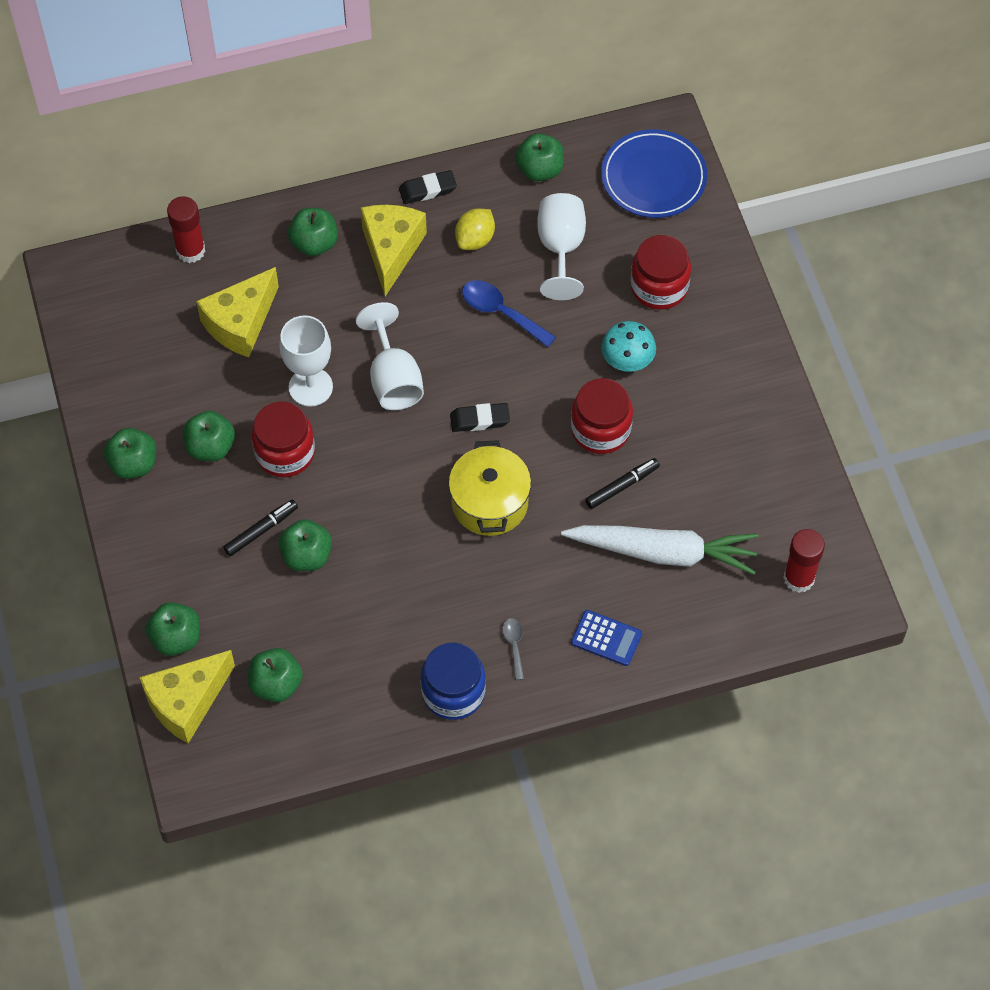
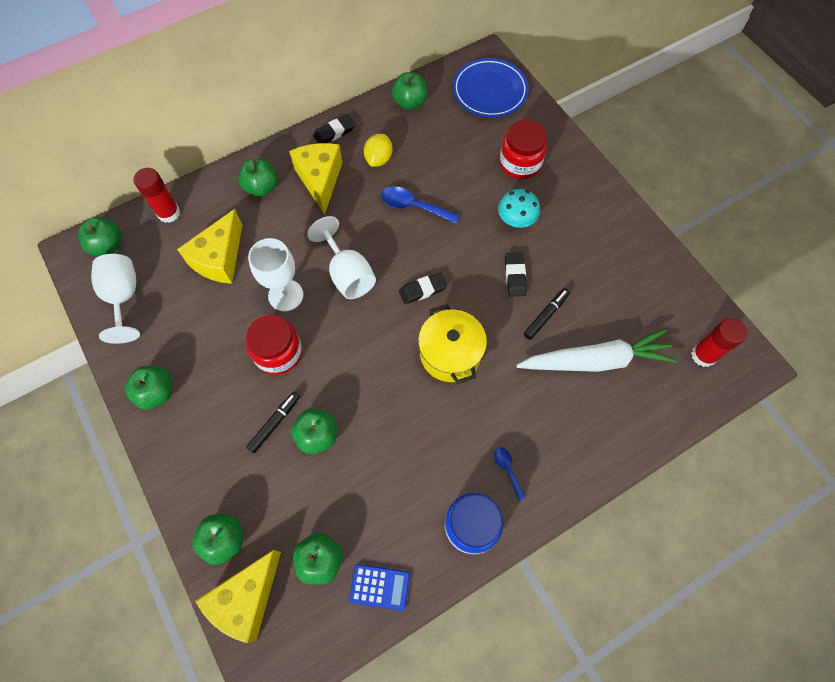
camera: 15 degrees left, 5 degrees up
(210, 447) = (217, 363): green apple -> green apple (108, 246)
(514, 645) = (507, 470): grey spoon -> blue spoon
(561, 248) = (442, 152): white goblet -> white goblet (123, 297)
(600, 429) = (515, 276): red jar -> black eraser
(606, 638) = (578, 444): blue calculator -> blue calculator (379, 587)

